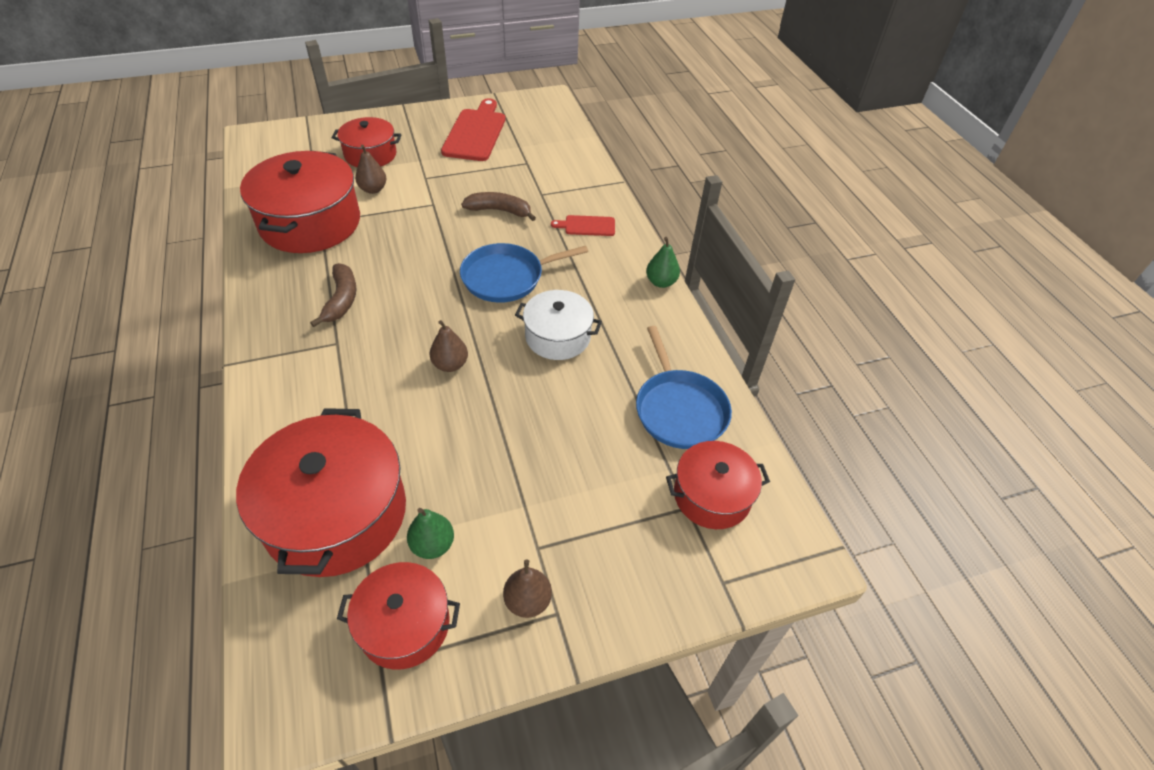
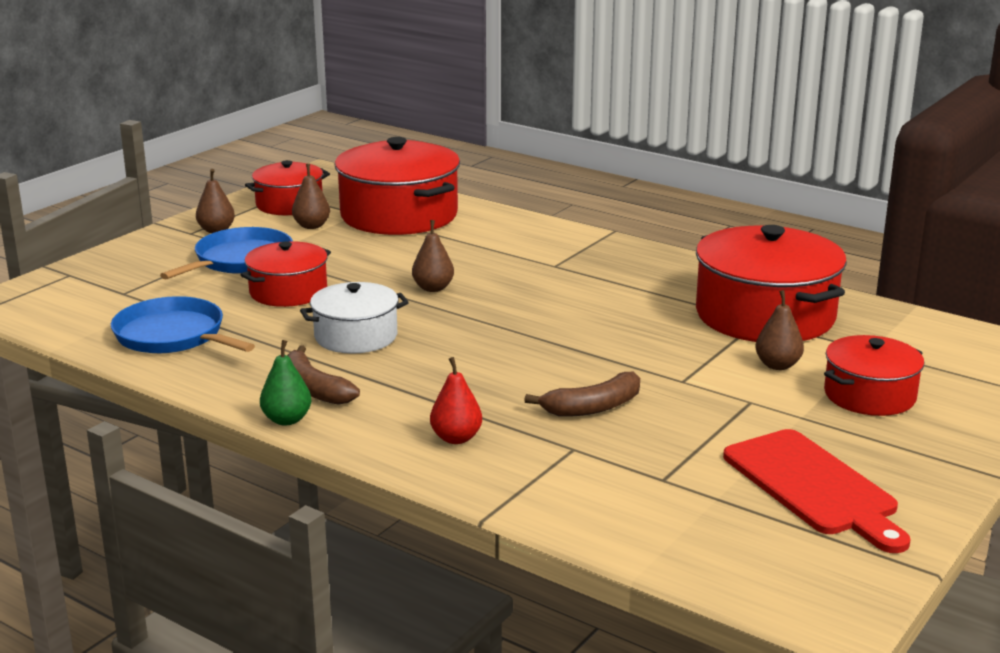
camera: 145 degrees right, 25 degrees down
(341, 300) = (606, 285): brown banana -> brown banana (313, 389)
(432, 545) = (312, 226): green pear -> brown pear
(507, 277) = (478, 356): blue pan -> blue pan (240, 260)
(587, 226) = (456, 438): red cutting board -> red pear
(712, 495) = (104, 304): red pot -> red pot (288, 292)

